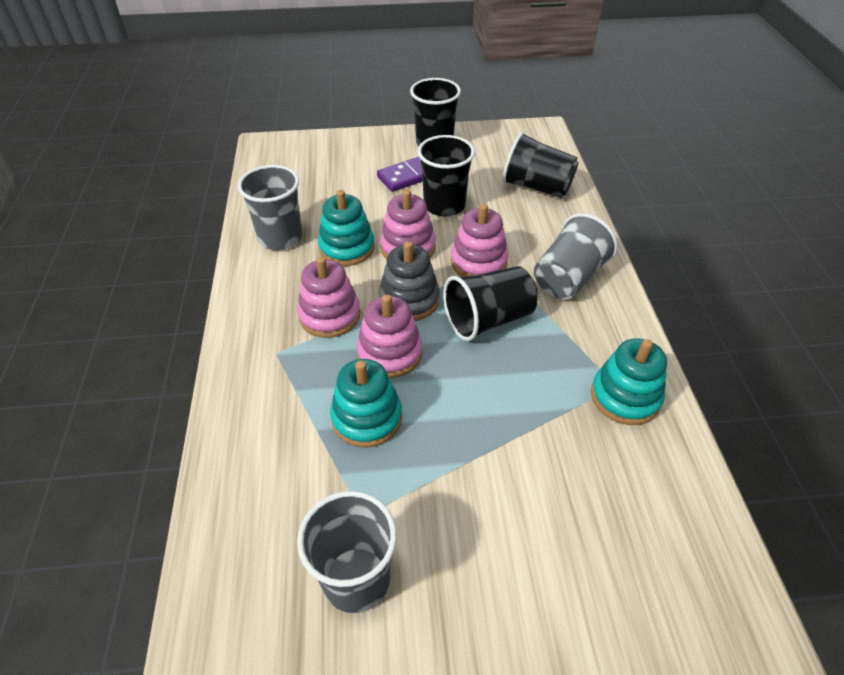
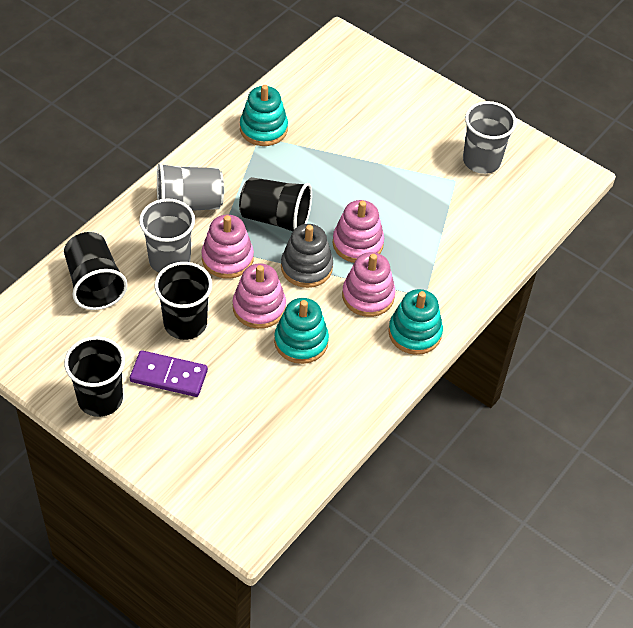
camera: 140 degrees left, 5 degrees up
(280, 238) = (339, 391): grey cup -> grey cup (169, 260)
(367, 418) = (409, 219): turquoise stacking toy -> turquoise stacking toy (414, 333)

